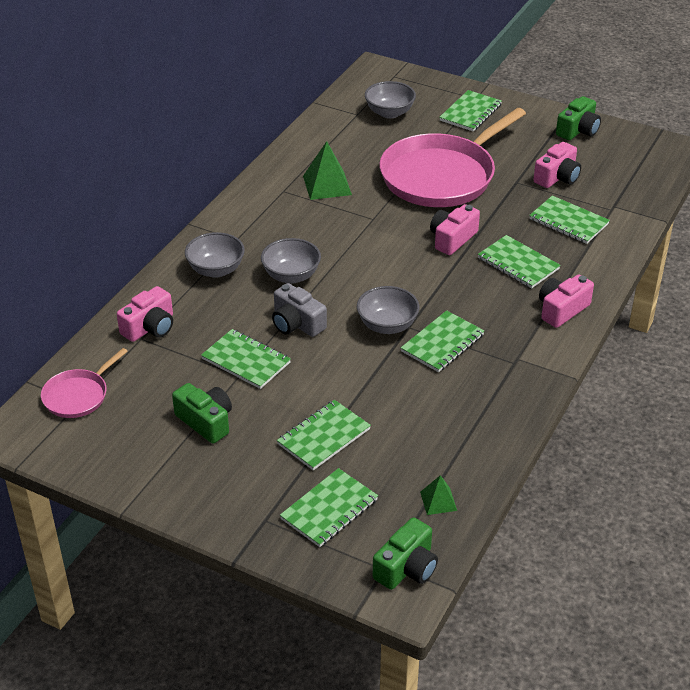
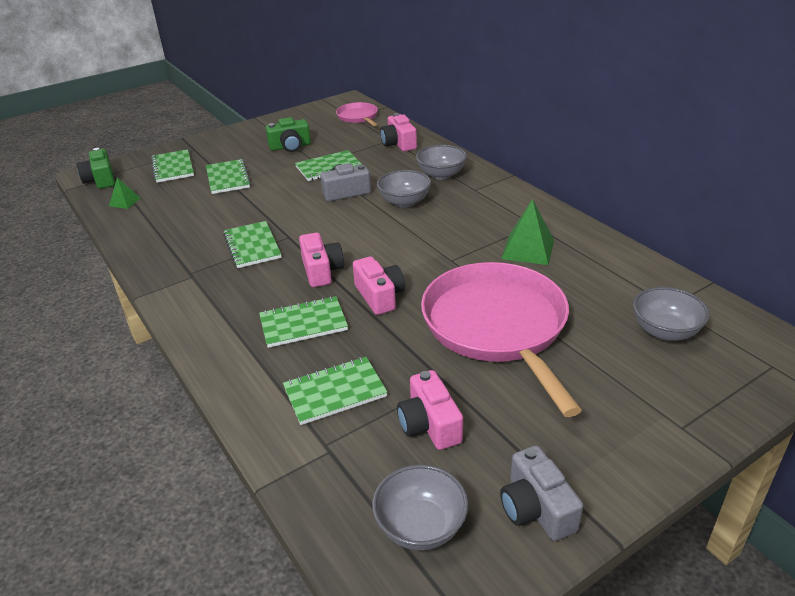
camera: 120 degrees right, 5 degrees down
(387, 325) = (301, 228): grey bowl -> grey bowl (420, 526)
(470, 113) = (639, 405): green notebook -> none
(562, 310) = (214, 325): pink camera -> pink camera (321, 271)
(578, 130) = (536, 508): green camera -> grey camera

